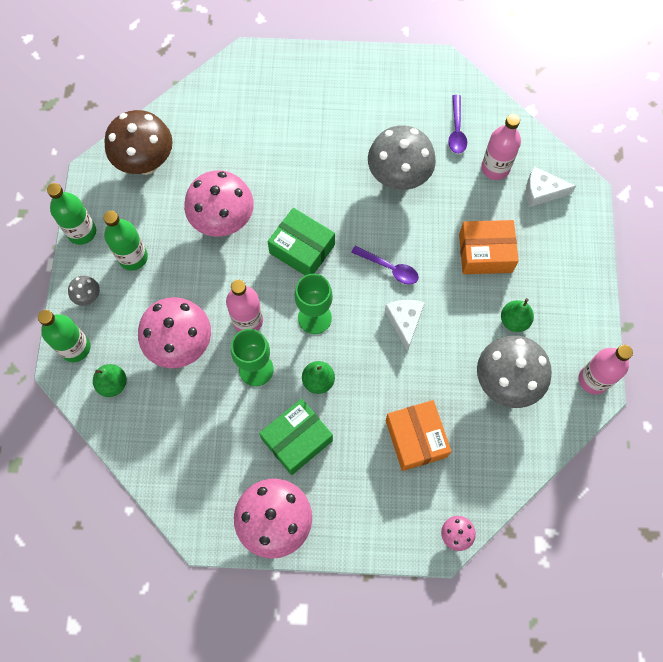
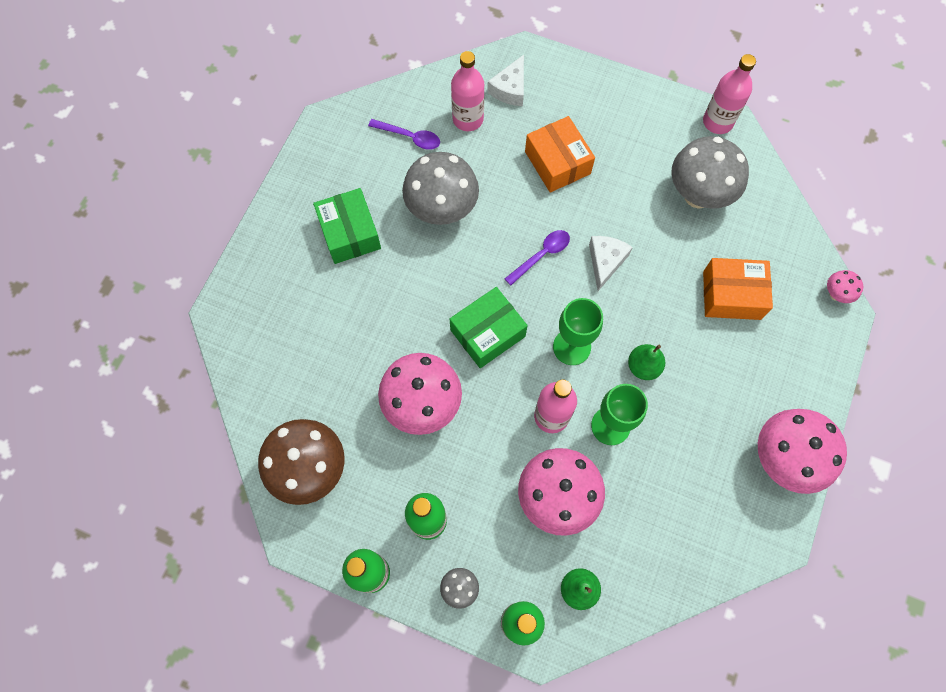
camera: 70 degrees left, 0 degrees up
(297, 440) = (701, 409): green box -> green box (349, 233)
(404, 321) = (605, 262): white cheese -> white cheese turned 90 degrees clockwise
(485, 253) = (557, 162): orange box -> orange box turned 45 degrees counterclockwise
(514, 320) = (637, 164): green pear -> none

